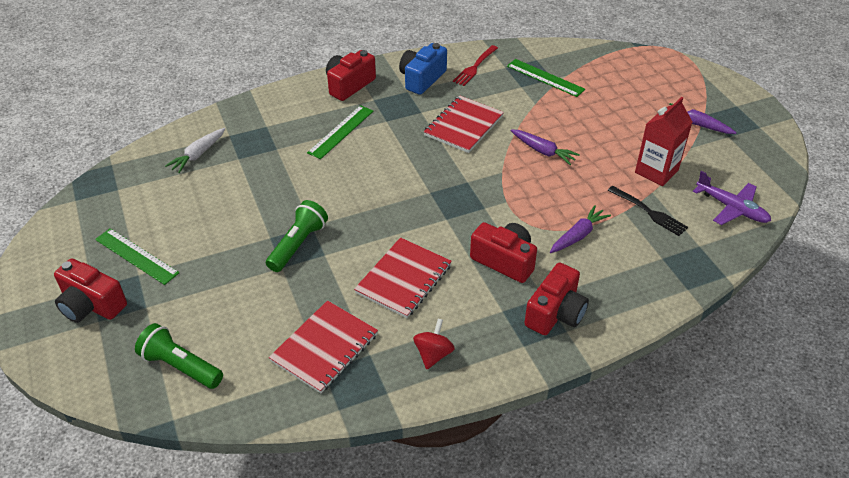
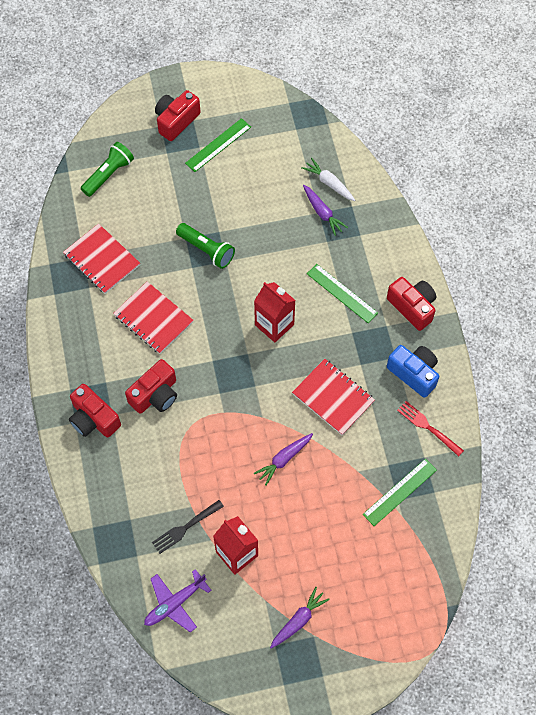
camera: 100 degrees right, 20 degrees up
(389, 176) = (274, 325): none -> red carton
(433, 354) = (78, 327): red spinning top -> none
(578, 235) = (170, 459): purple carrot -> purple carrot (322, 213)

